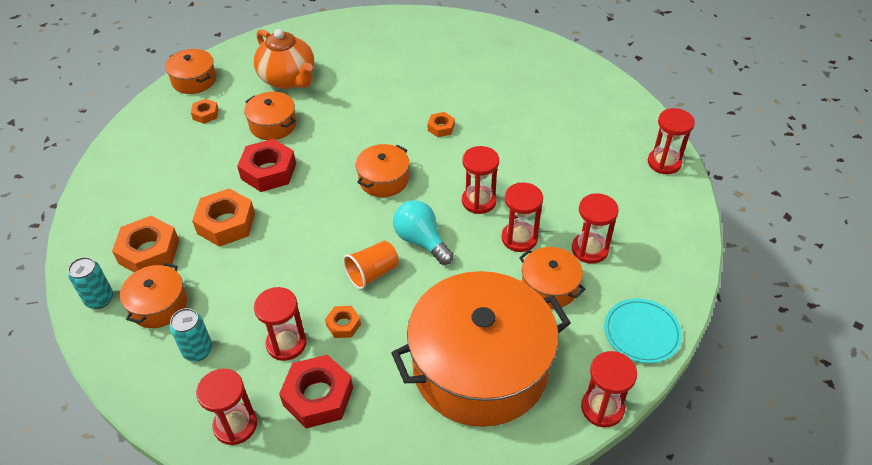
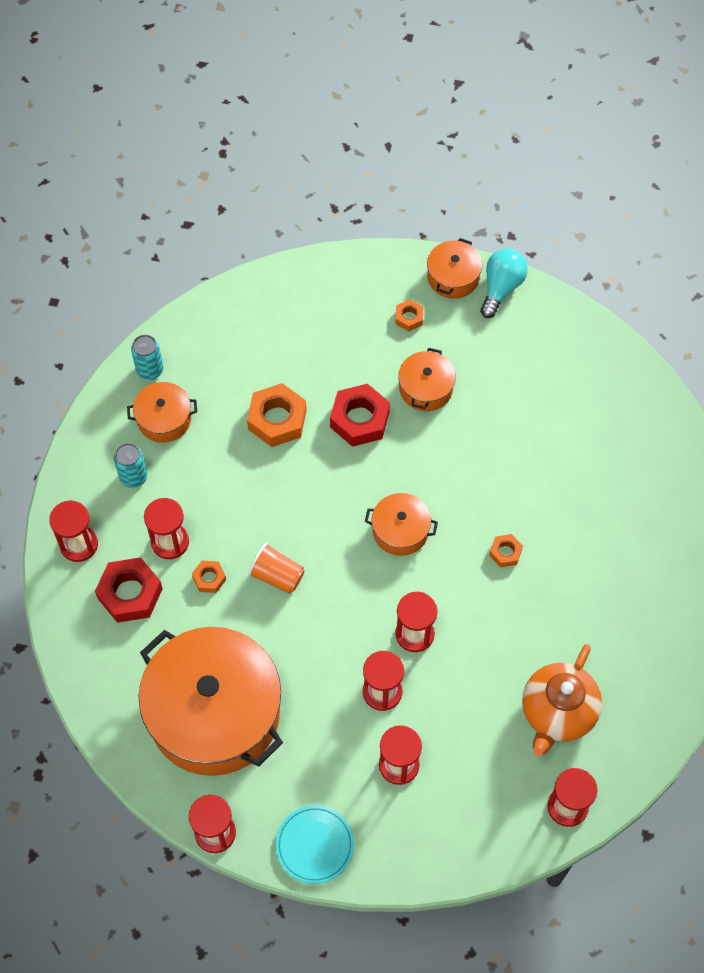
camera: 65 degrees right, 15 degrees up
(149, 252) = (215, 376): orange nut -> none
(288, 79) = (503, 365): orange teapot -> orange teapot (557, 712)
(421, 241) = (336, 602): turquoise light bulb -> turquoise light bulb (501, 288)
(549, 286) = (333, 742): orange pot -> none

